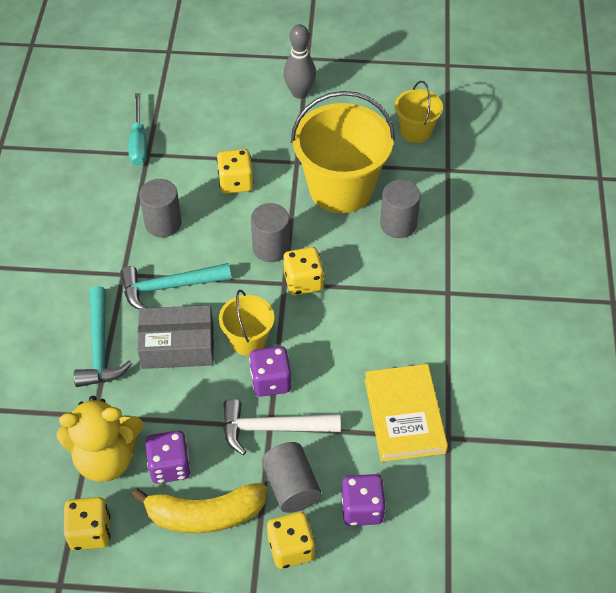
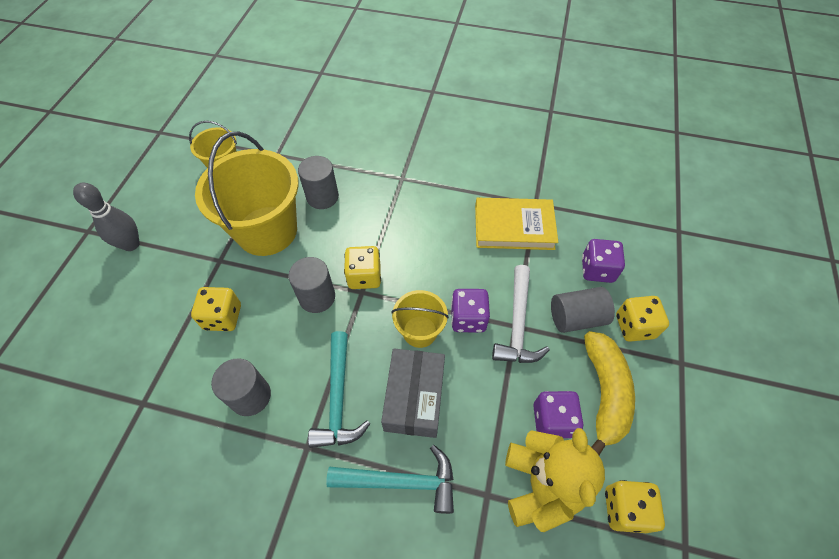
camera: 80 degrees left, 5 degrees up
(138, 142) = (119, 412): turquoise screwdriver -> none

